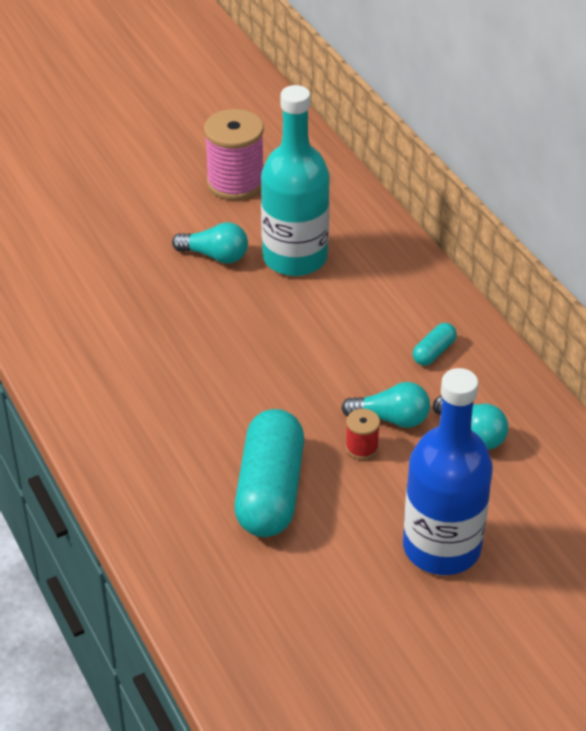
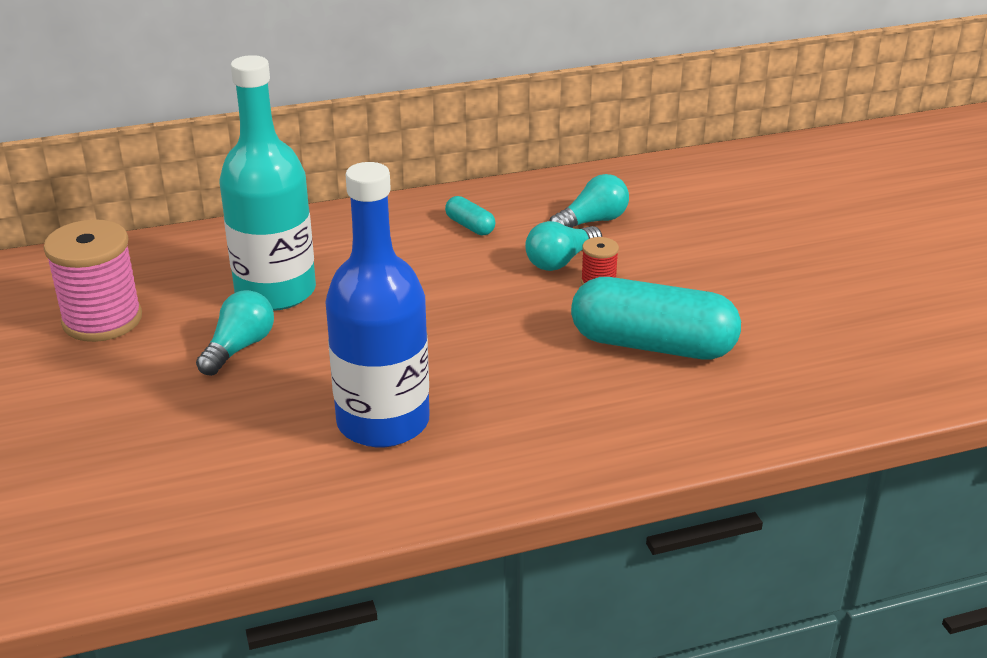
camera: 80 degrees left, 10 degrees down
(391, 419) = (560, 261): turquoise light bulb -> turquoise light bulb turned 150 degrees counterclockwise
(441, 547) = (738, 255): blue bottle -> blue bottle (383, 422)

